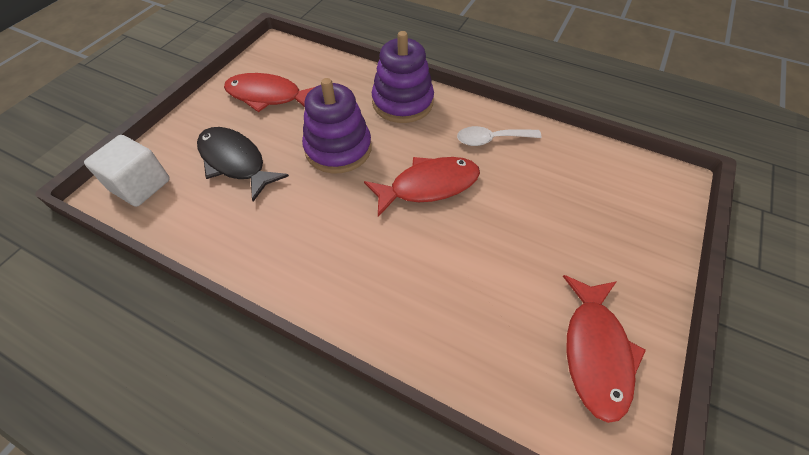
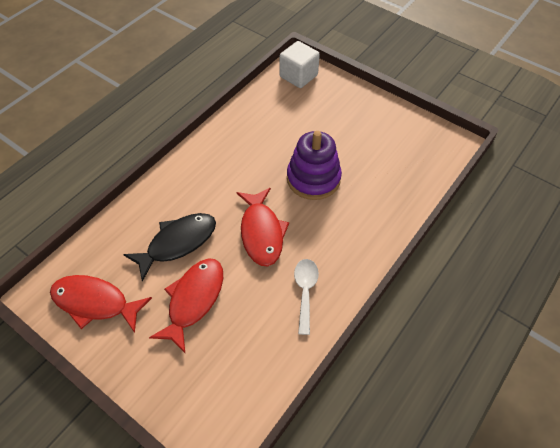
camera: 100 degrees right, 0 degrees up
(235, 162) = (310, 119): black fish -> black fish (178, 243)
(268, 96) = (382, 137): red fish -> red fish (194, 300)
(402, 102) = (365, 230): purple stacking toy -> none

